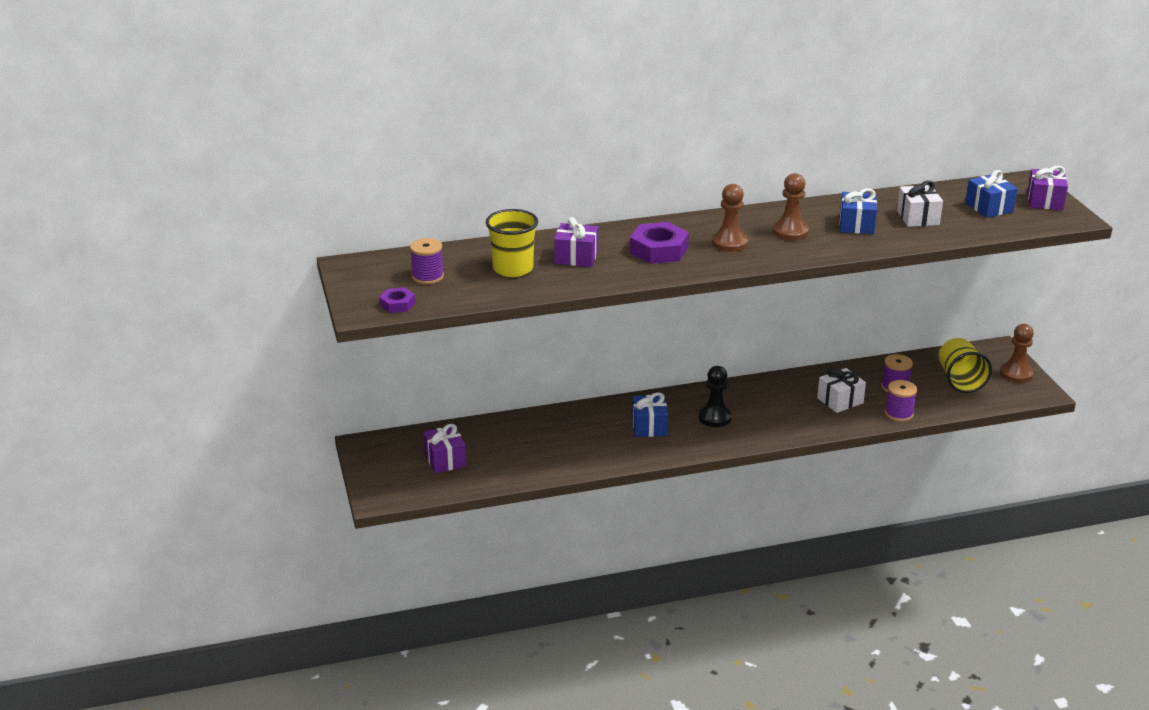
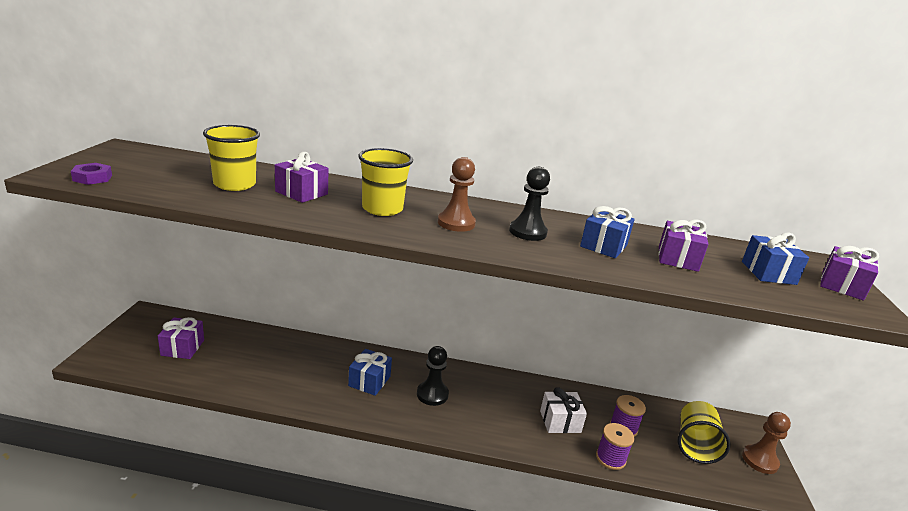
camera: 20 degrees right, 5 degrees down
(427, 277) = (158, 169): purple spool -> none
(659, 250) = (382, 209): purple nut -> yellow cup
(790, 232) = (527, 232): brown pawn -> black pawn
(917, 218) = (677, 259): white gift -> purple gift

